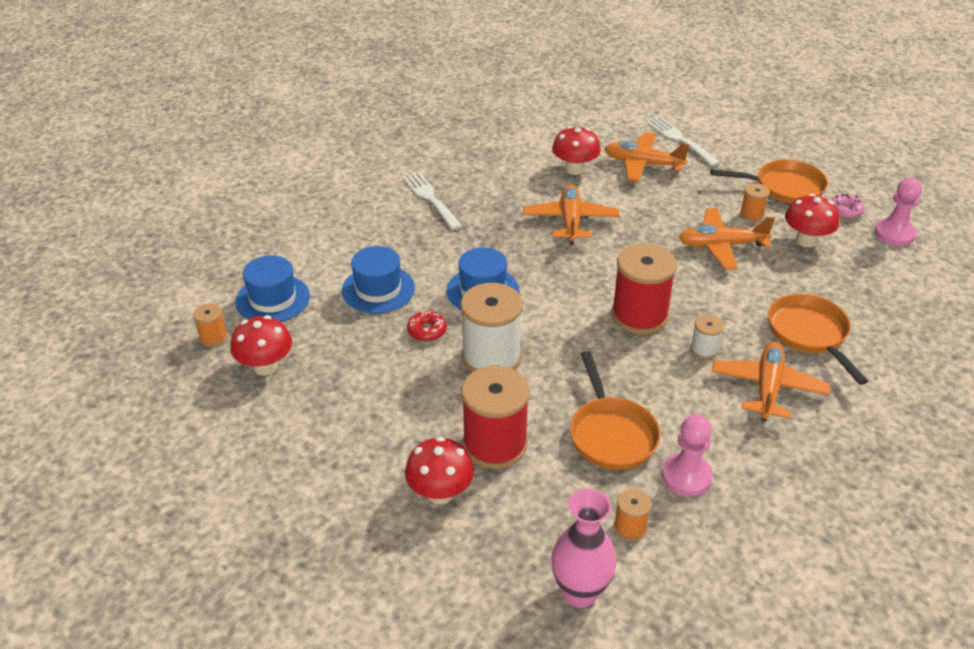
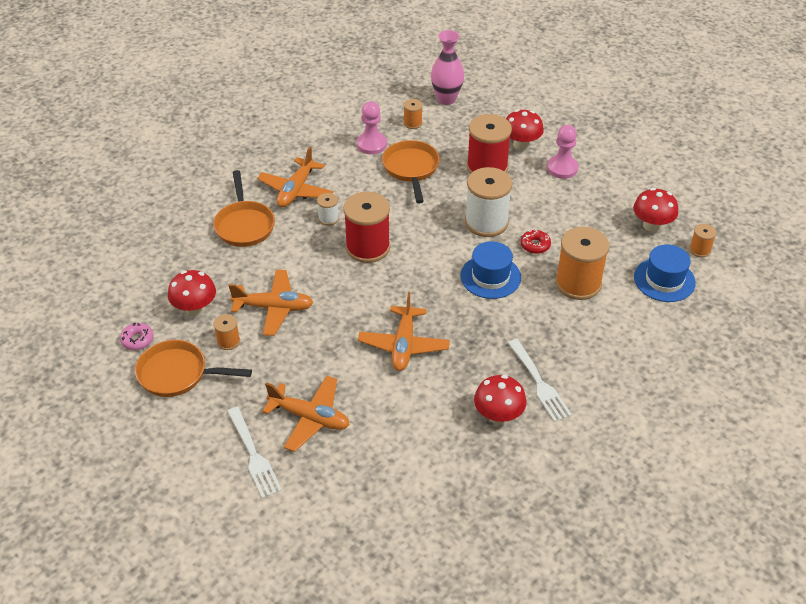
camera: 175 degrees left, 5 degrees up
(378, 289) = (578, 283): blue hat -> orange spool
(575, 169) = (385, 415): red mushroom -> red mushroom (498, 416)
(894, 234) = (111, 310): pink pawn -> pink pawn (562, 168)

